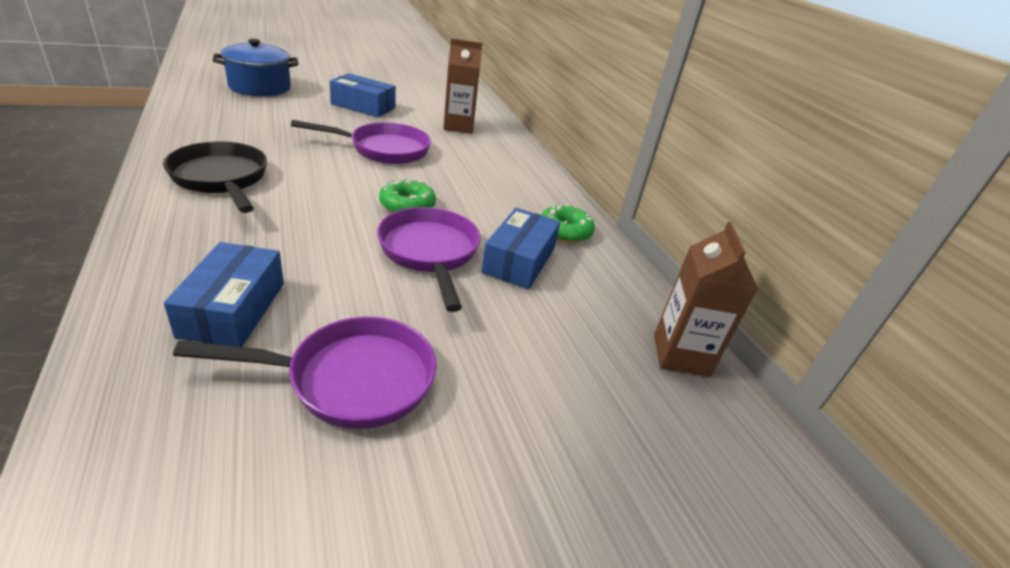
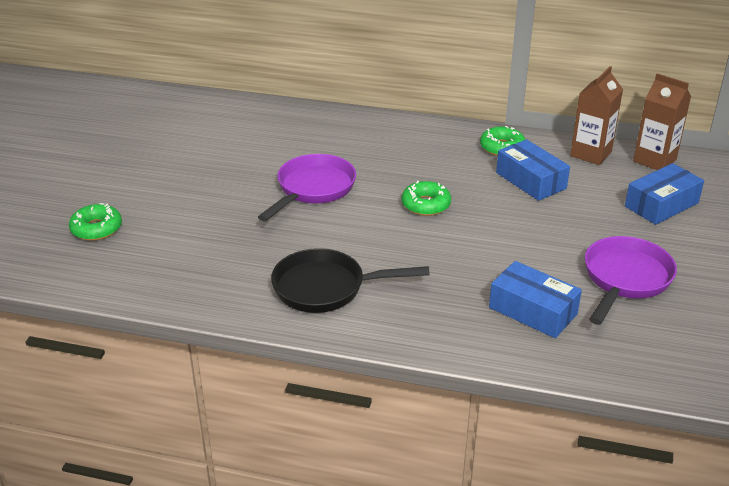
camera: 50 degrees left, 0 degrees up
(260, 87) = (96, 229): blue pot -> green donut
(363, 106) = (198, 175): blue box -> blue box (661, 205)
(430, 253) = (502, 214): purple pan -> none
(458, 126) = (285, 134): brown carton -> brown carton (590, 154)

